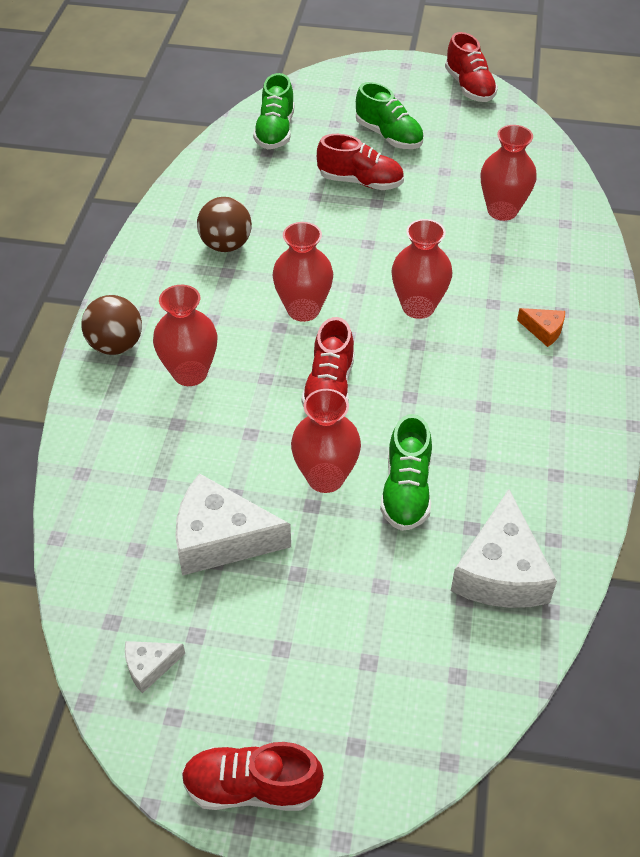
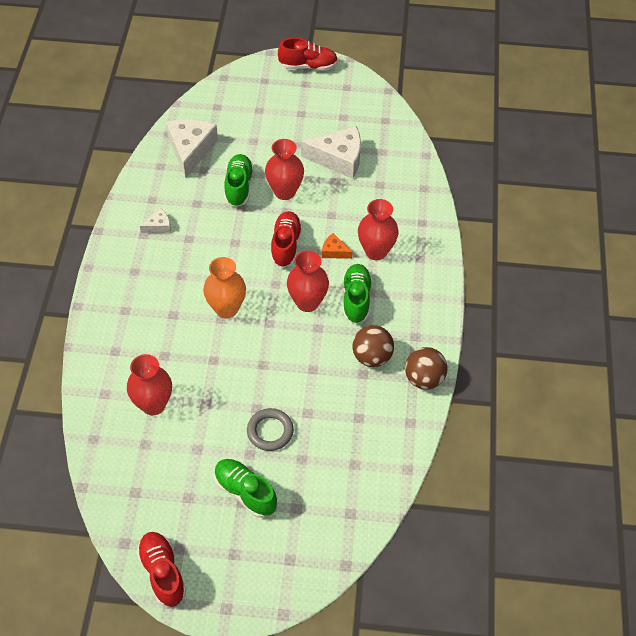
camera: 175 degrees right, 5 degrees up
(116, 345) = (429, 269): brown ball -> brown ball (424, 379)
(149, 666) = (362, 104): white cheese -> white cheese (158, 226)
(275, 131) = (350, 492): green shoe -> green shoe (356, 299)
(360, 182) = (270, 431): red shoe -> grey ring
(418, 307) = (226, 309): red vase -> orange vase
(543, 330) = (141, 294): orange cheese -> orange cheese (334, 251)

